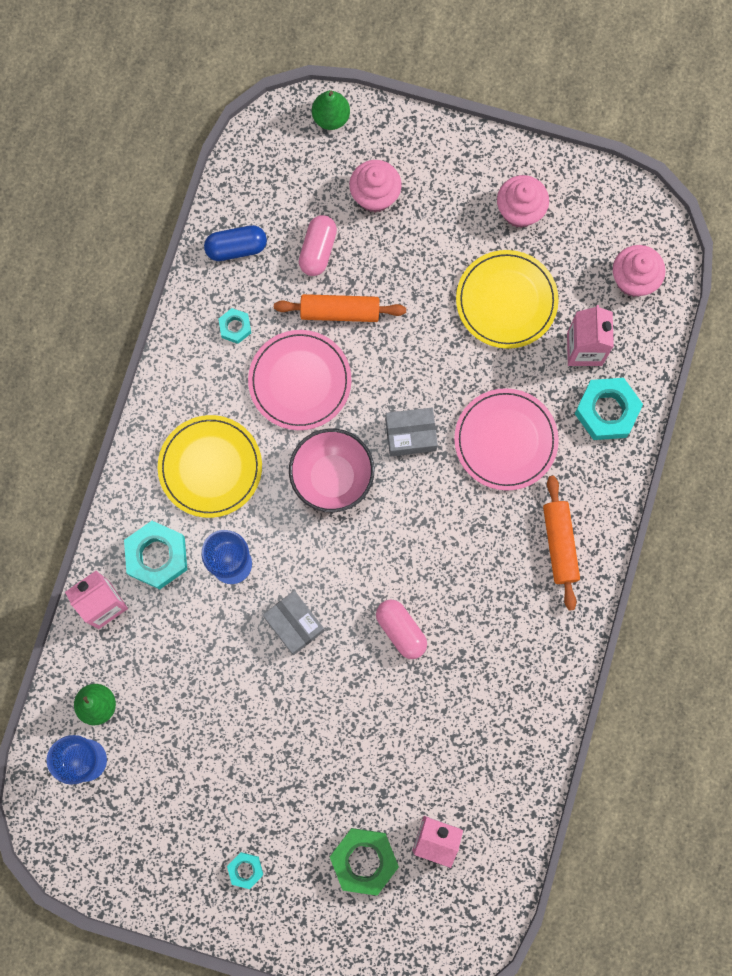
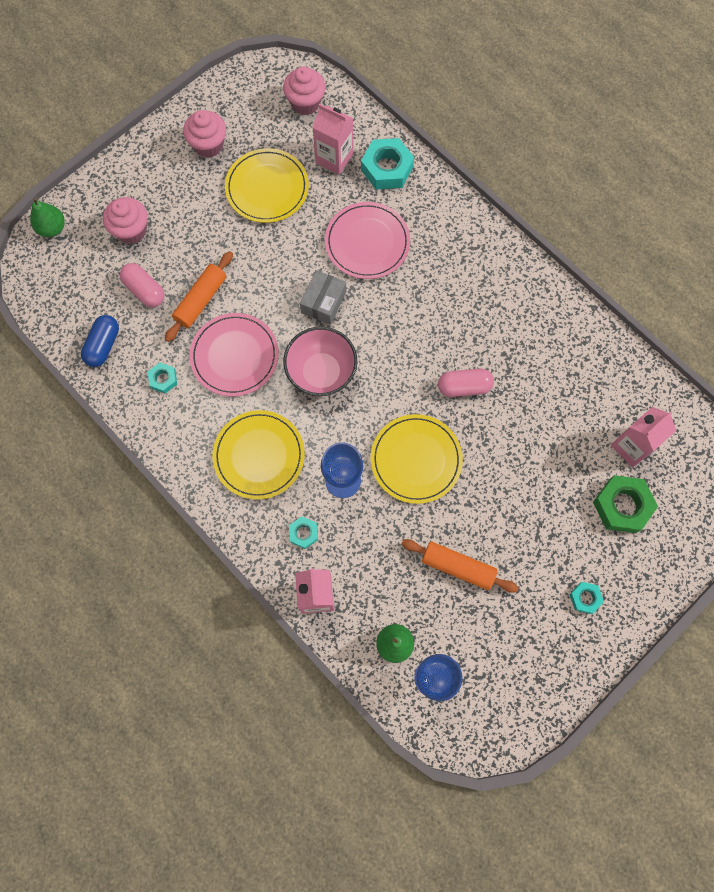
camera: 60 degrees left, 5 degrees down
(157, 556) = (303, 533): turquoise nut -> turquoise nut, size x0.53
(294, 624) = (416, 459): grey box -> yellow plate
(559, 544) = (463, 248): orange rolling pin -> orange rolling pin (458, 567)

